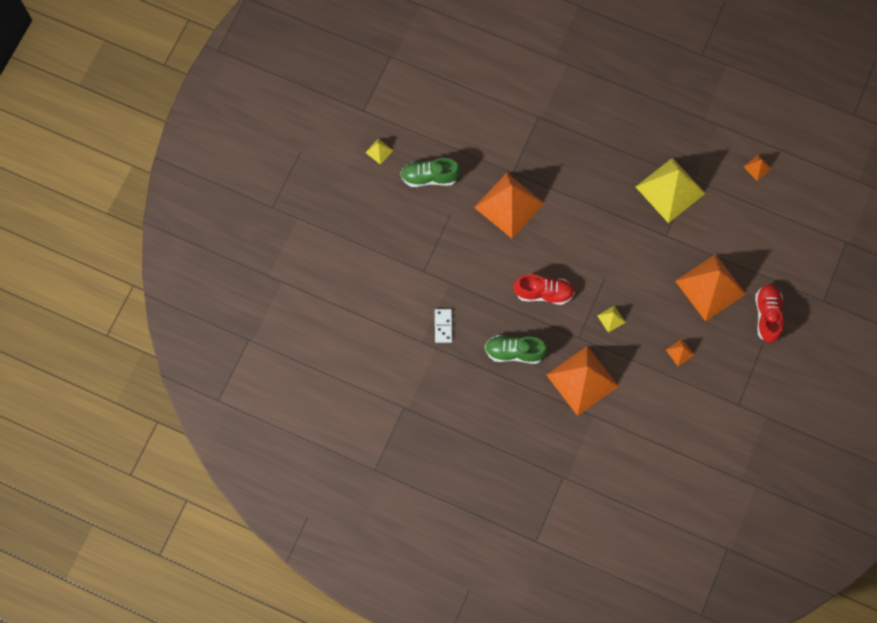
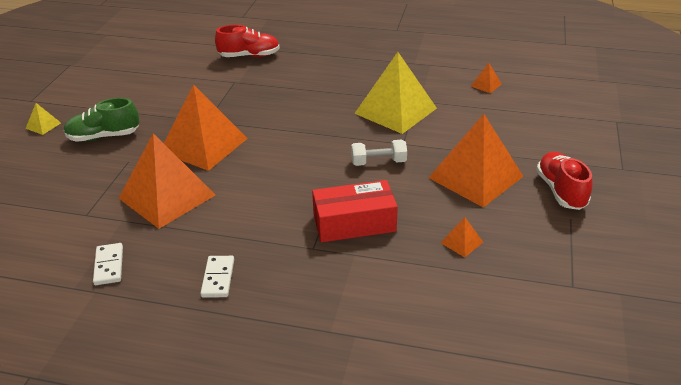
camera: 10 degrees left, 35 degrees down
(514, 352) = (218, 278): green shoe -> white domino
(543, 293) = (256, 212): red shoe -> red shoe (249, 56)
(582, 380) = (327, 294): orange pyramid -> orange pyramid (167, 196)
(611, 318) = (354, 223): yellow pyramid -> red box
(642, 255) = (378, 162): none -> white dumbbell

